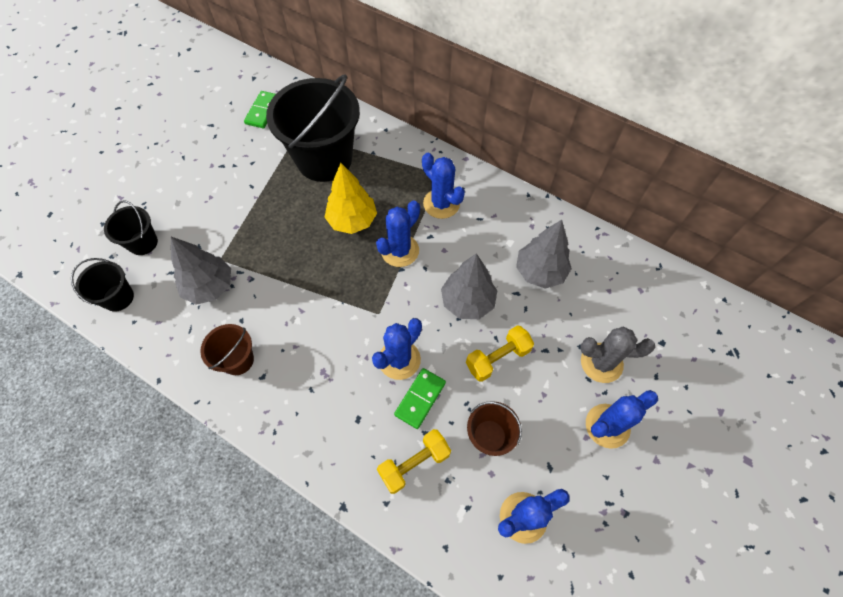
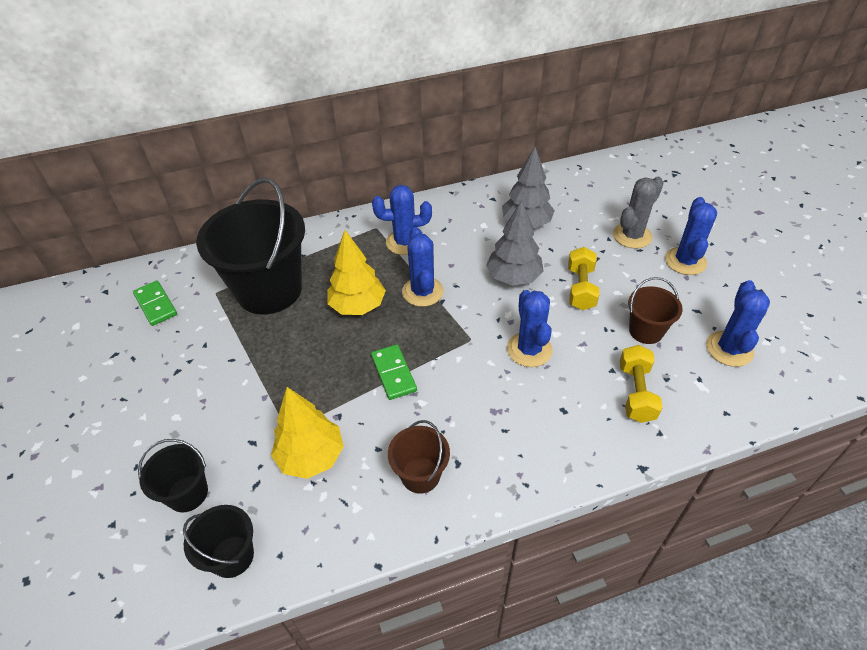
camera: 50 degrees left, 15 degrees down
(210, 287) = (311, 456): grey tree -> yellow tree
(420, 399) = (578, 356): green domino -> green domino (394, 373)

